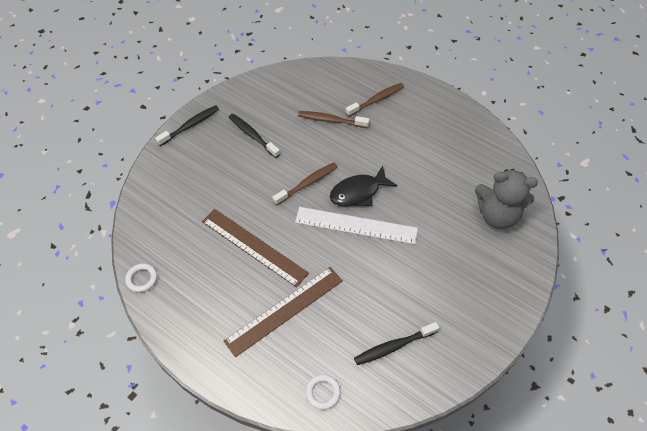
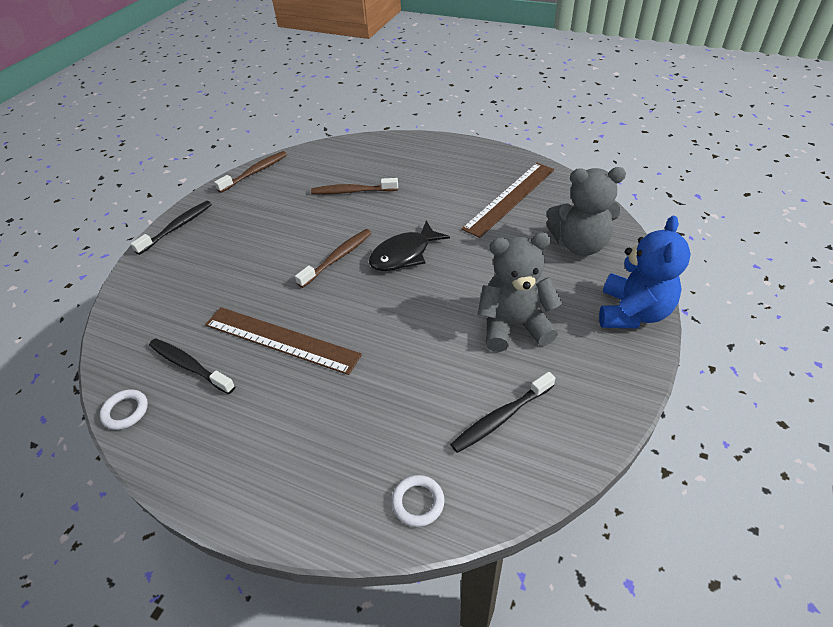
camera: 10 degrees left, 10 degrees down
(252, 135) = (258, 222): black toothbrush -> black toothbrush (189, 366)
(284, 310) = (338, 406): brown ruler -> brown ruler (510, 198)
(356, 225) = (410, 289): white ruler -> none
(376, 100) = (401, 164): brown toothbrush -> brown toothbrush (255, 172)
(424, 276) = (514, 326): none -> grey teddy bear
(516, 286) = (632, 312): none -> blue teddy bear

